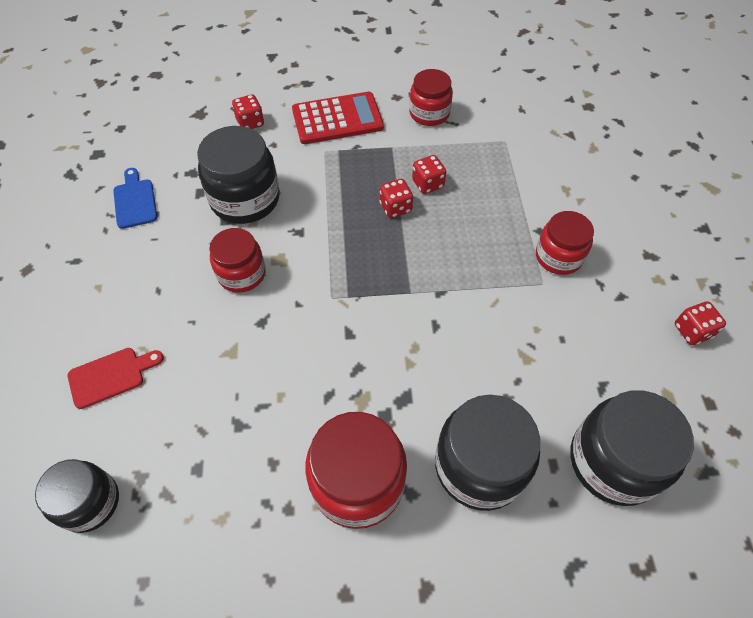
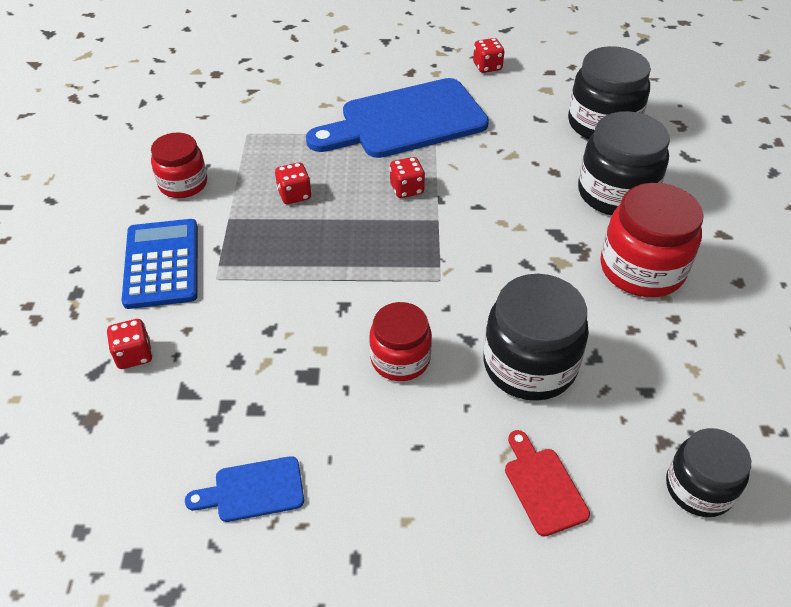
camera: 85 degrees left, 10 degrees down
(245, 199) = (279, 358): black jar -> black jar (529, 365)
(337, 119) = (162, 264): red calculator -> blue calculator
(395, 208) = (323, 222): red dice -> red dice (407, 189)
(558, 257) = (405, 121): red jar -> blue cutting board

